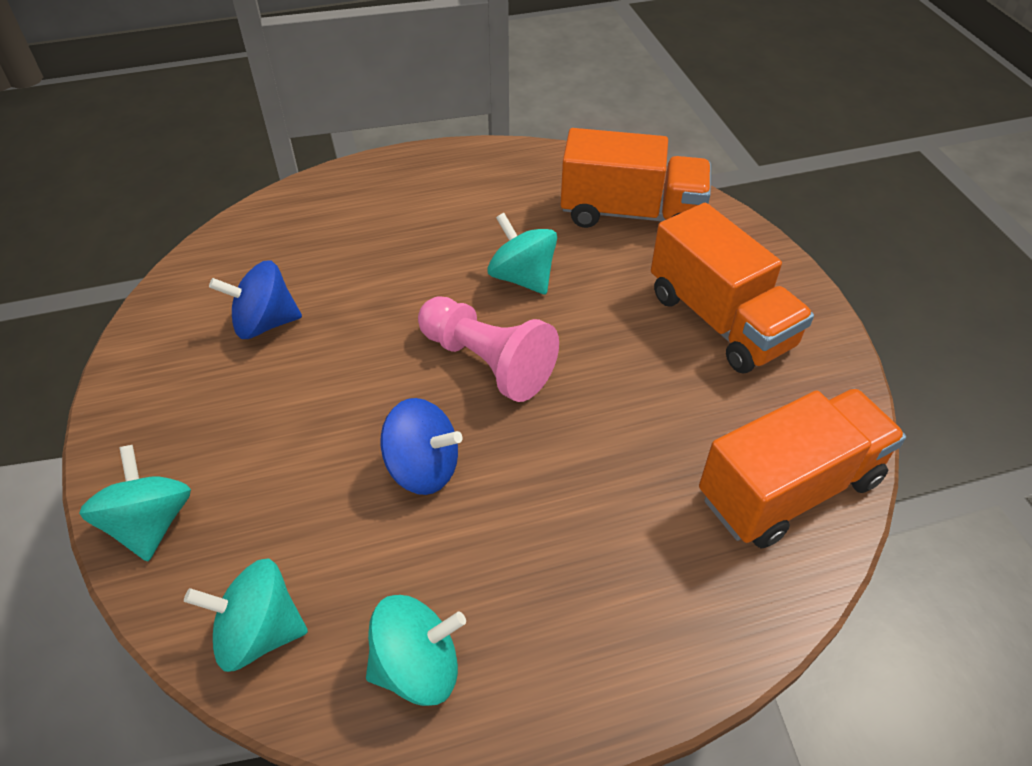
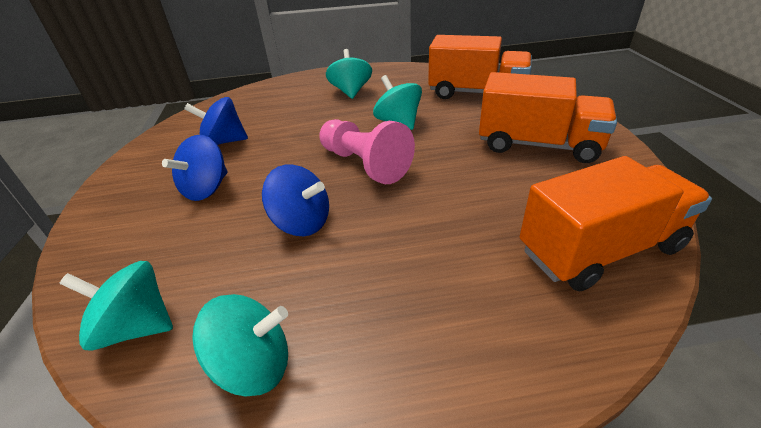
camera: 10 degrees right, 10 degrees down
(150, 523) = (96, 247): turquoise spinning top -> turquoise spinning top (351, 91)
(270, 416) = (206, 189): none -> blue spinning top
(719, 320) = (538, 145): orange truck -> orange truck turned 45 degrees counterclockwise

